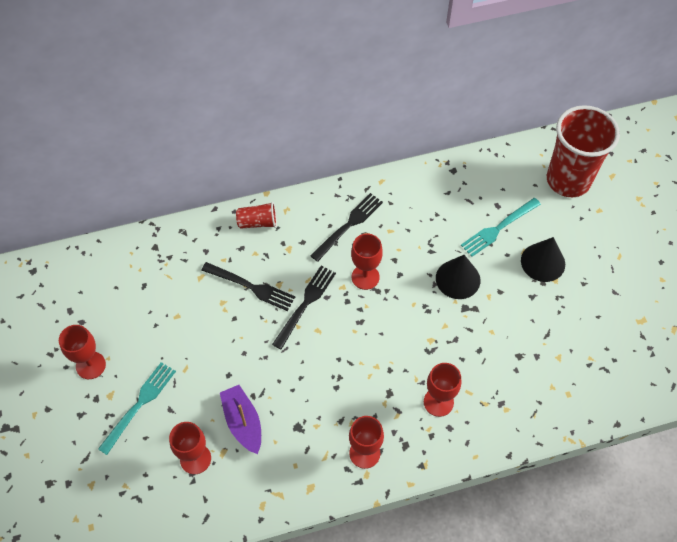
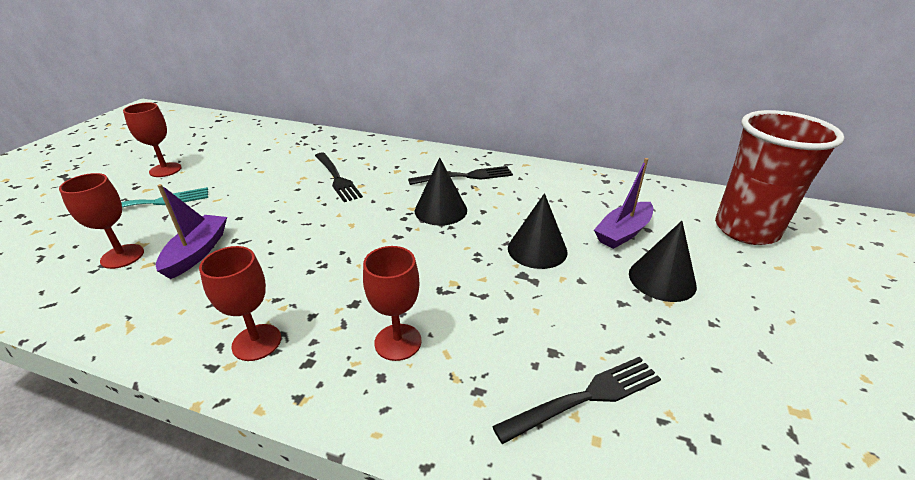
camera: 35 degrees right, 25 degrees down
(258, 222) = (392, 150): red cup -> none
(305, 303) = (365, 204): black fork -> black fork (585, 397)
(365, 277) = (440, 210): red goblet -> black cone
(498, 228) = (623, 232): turquoise fork -> purple boat

